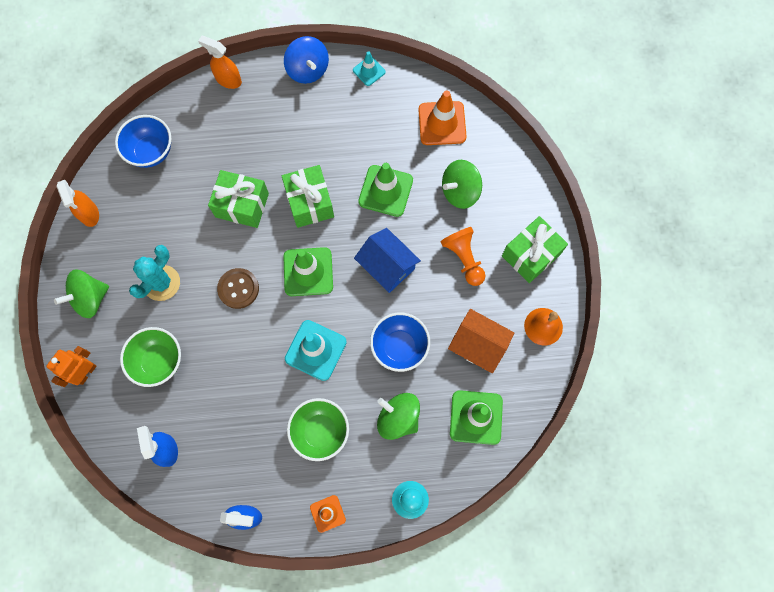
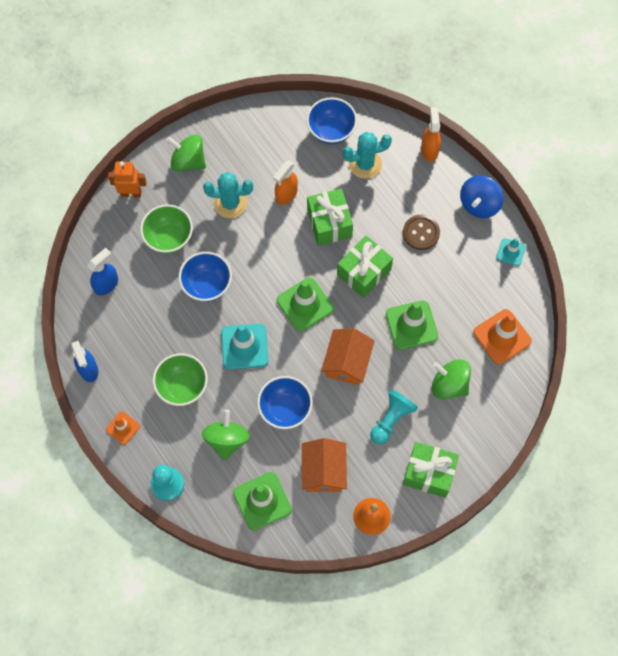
camera: 60 degrees right, 5 degrees down
(89, 214) = (253, 119): orange spray bottle -> orange spray bottle (286, 194)
(204, 141) = (365, 164): none -> turquoise cactus
(231, 351) = (207, 285): none -> blue bowl
(238, 289) = (259, 261): brown button -> brown button (421, 233)
(387, 266) = (347, 362): blue house -> orange house
(464, 259) = (391, 420): orange pawn -> turquoise pawn

